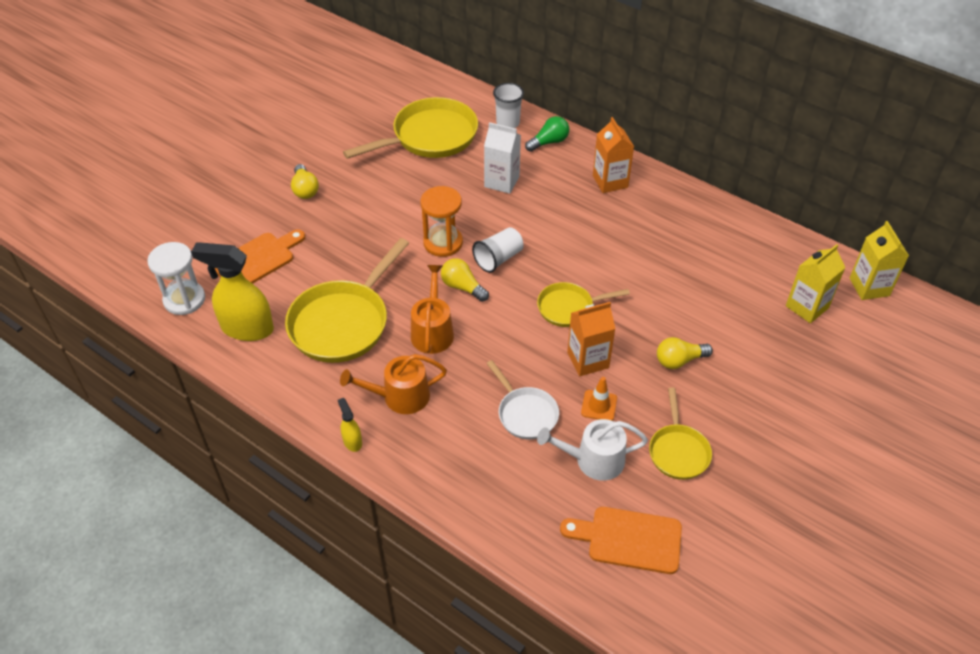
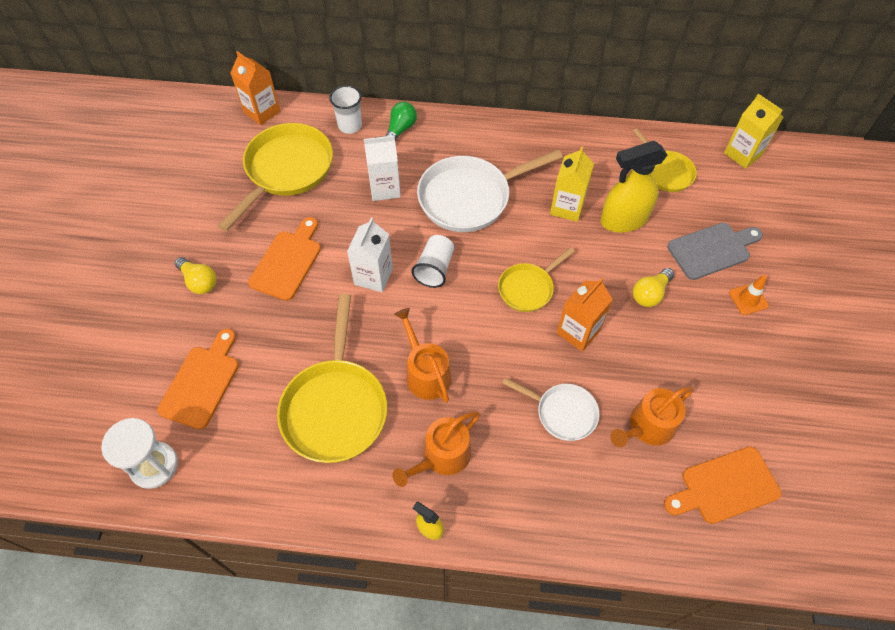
camera: 30 degrees left, 10 degrees up
(247, 328) = (243, 463): yellow spray bottle -> yellow spray bottle (623, 220)
(382, 203) = (287, 261): none -> orange cutting board
(443, 243) = (373, 276): orange hourglass -> white carton
(462, 287) = (422, 313): yellow light bulb -> none
(570, 217) = (469, 197): none -> white pan
(593, 460) = (647, 427): white watering can -> orange watering can
(599, 406) = (616, 371): orange traffic cone -> orange traffic cone (748, 299)
(610, 181) = (479, 146): orange carton -> orange carton (262, 112)
(678, 451) = (706, 380): yellow pan -> yellow pan (666, 172)
(770, 352) = (712, 250): none -> grey cutting board
(807, 307) = (711, 194): yellow carton -> yellow carton (567, 207)

